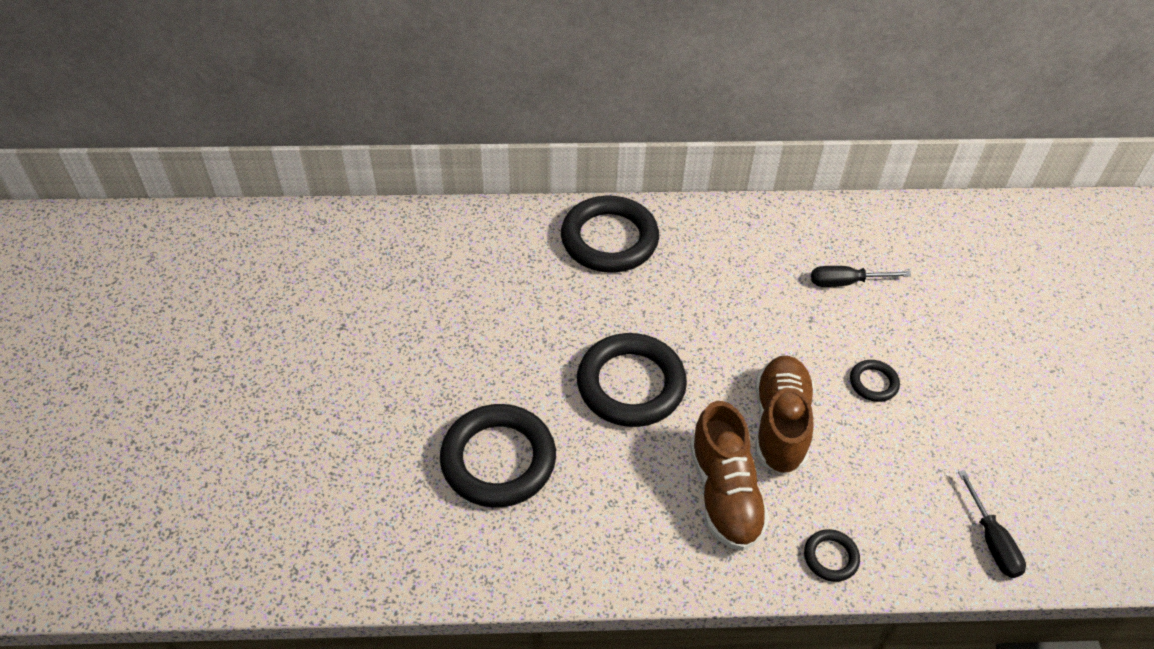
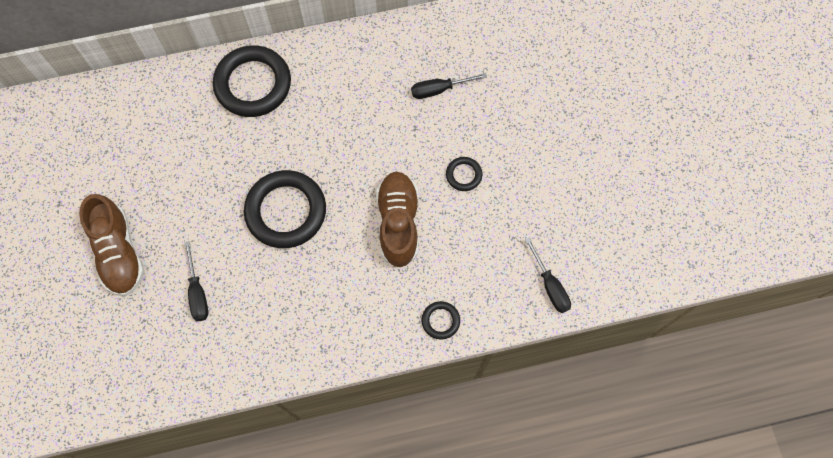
camera: 10 degrees left, 20 degrees up
(498, 460) = (198, 292): black ring -> black screwdriver
(724, 494) = (363, 287): brown shoe -> brown shoe (119, 252)

